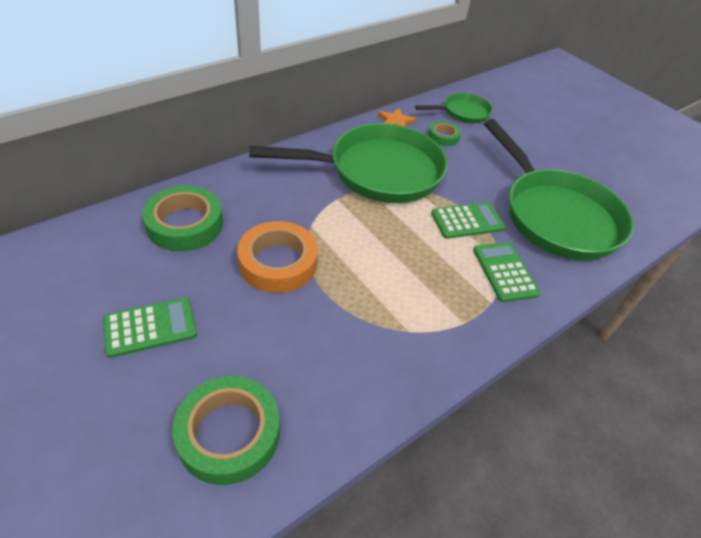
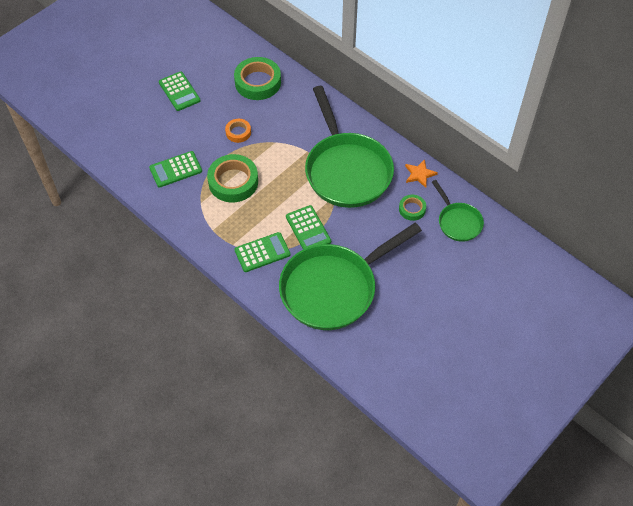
camera: 85 degrees right, 10 degrees up
(229, 433) = (126, 138): green tape -> green tape (233, 182)
(278, 262) = (238, 132): orange tape -> orange tape, size x0.53
(332, 357) = (176, 170): none -> green calculator

